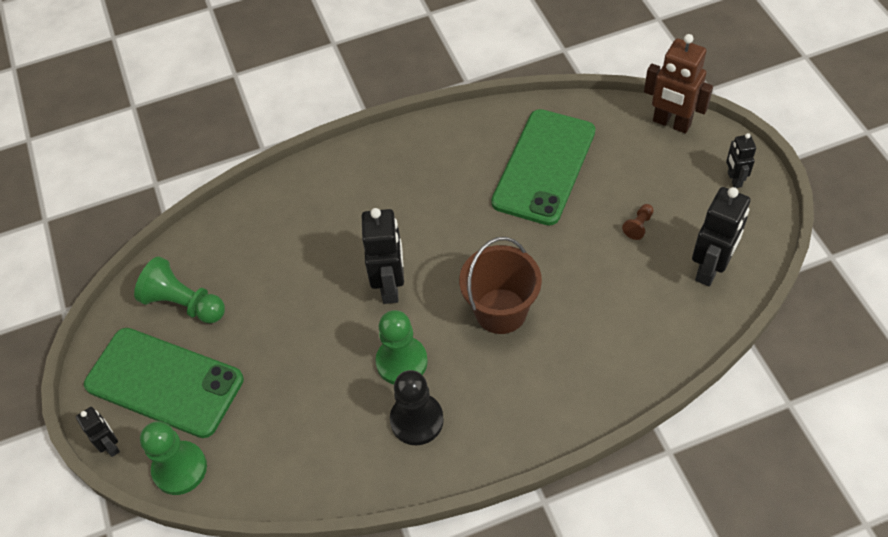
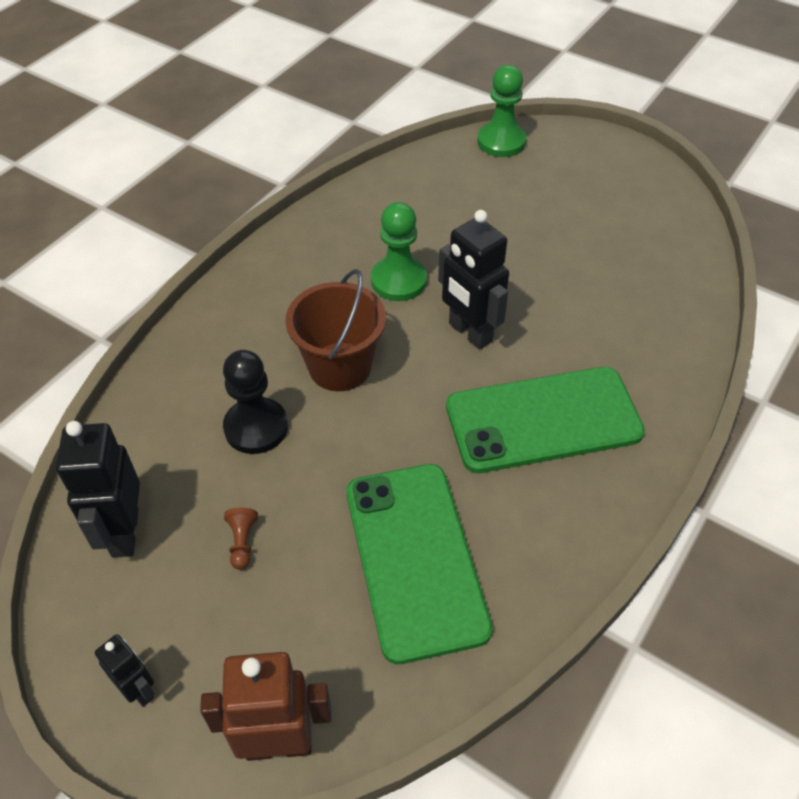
camera: 140 degrees right, 5 degrees down
(111, 445) = (567, 130): black robot -> none
(164, 382) = (580, 177): green phone -> green phone (543, 420)
(184, 303) = (638, 228): green pawn -> none
(417, 420) = (346, 249): black pawn -> black pawn (256, 427)

